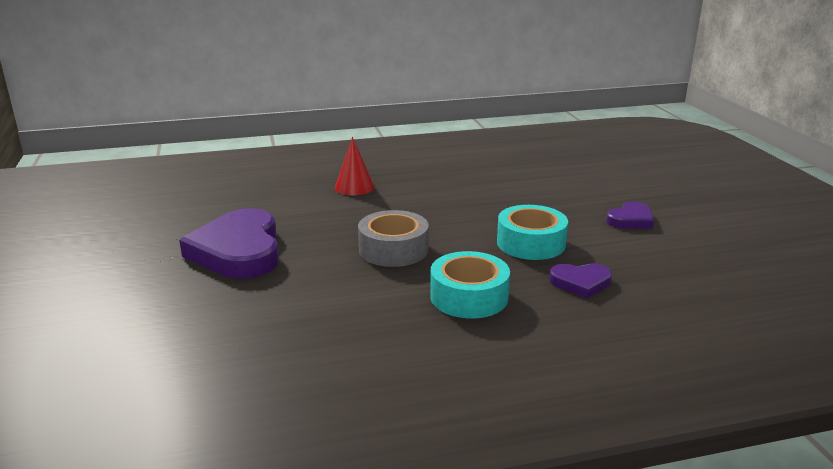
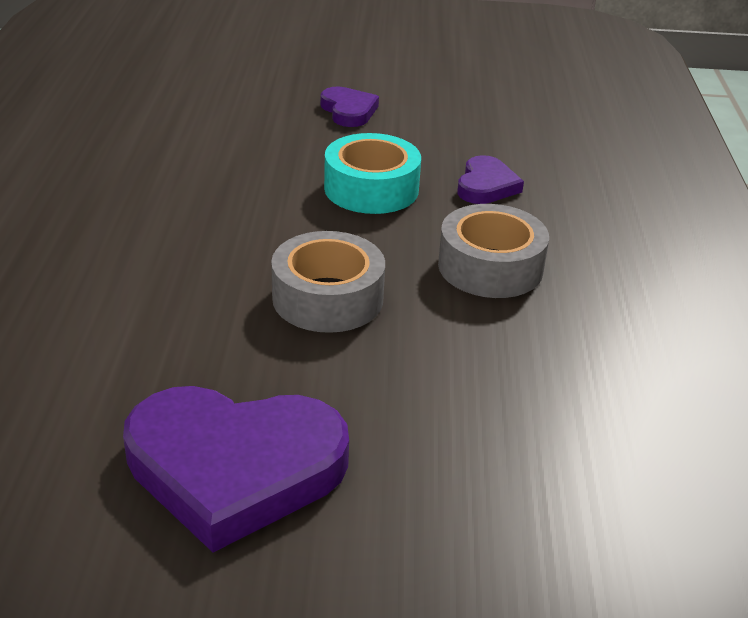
camera: 75 degrees left, 10 degrees up
(354, 187) = (57, 292): red cone -> none
(469, 297) = (490, 267): turquoise tape -> grey tape

